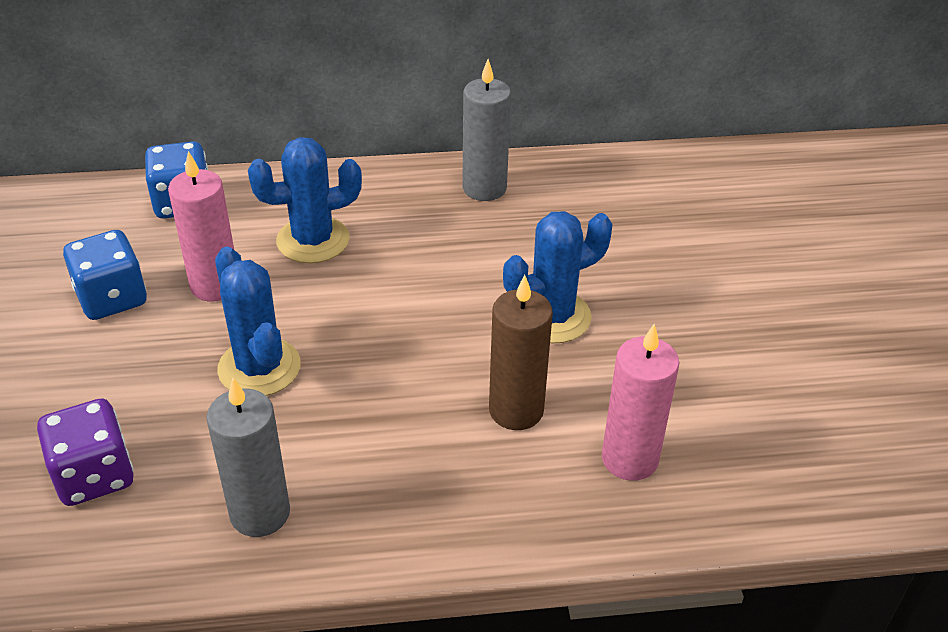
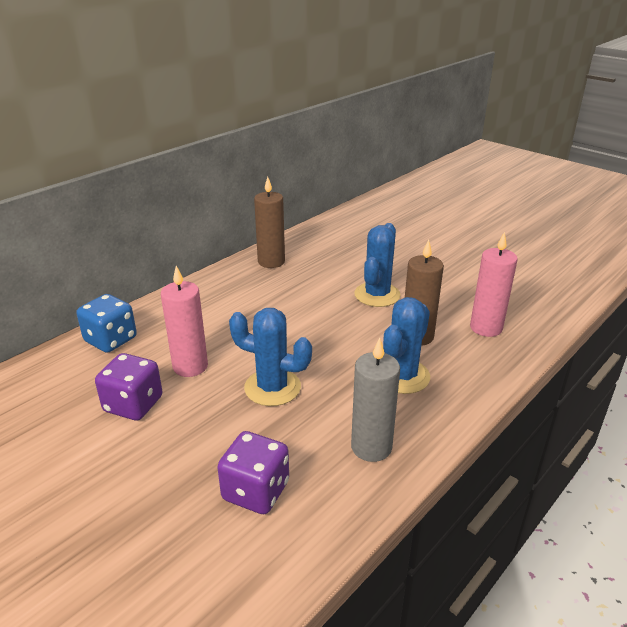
camera: 40 degrees left, 10 degrees down
(112, 298) = (133, 404): blue dice -> purple dice
(313, 240) = (216, 320): blue cactus -> blue cactus (402, 376)
(484, 188) = (271, 262): grey candle -> brown candle

